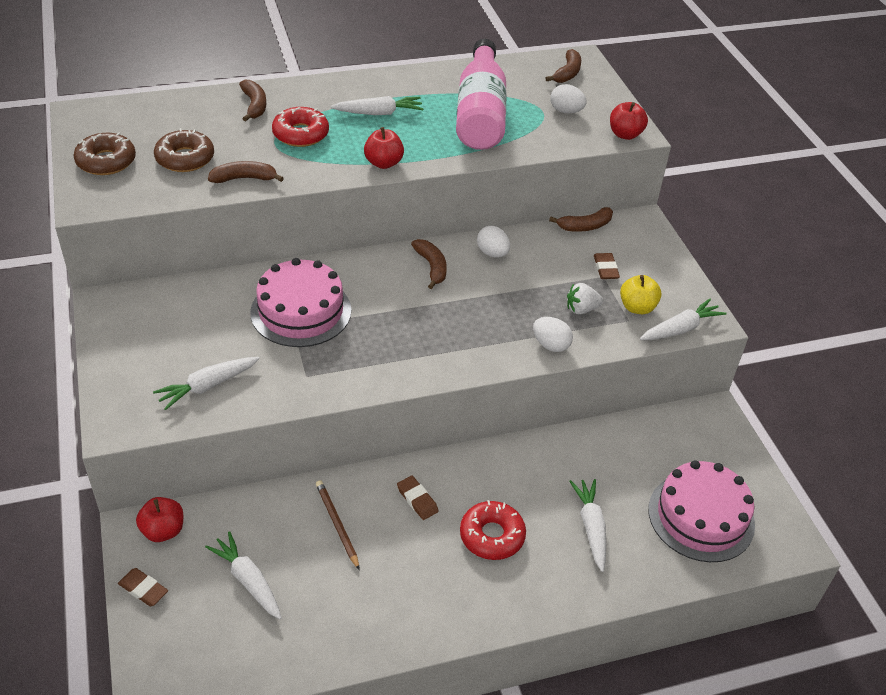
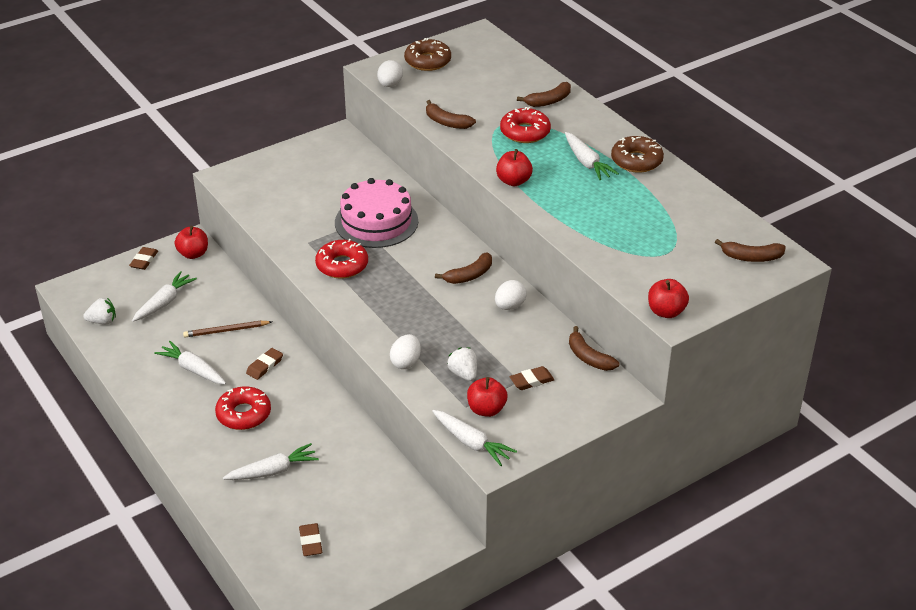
camera: 75 degrees right, 5 degrees down
(185, 158) = (454, 91): brown donut -> brown donut (636, 161)
(208, 386) = (277, 202): white carrot -> white carrot (193, 369)
(244, 178) = (446, 122): brown banana -> brown banana turned 150 degrees clockwise
(250, 660) = (102, 321): none -> white strawberry
(337, 524) = (226, 331): brown pencil -> brown pencil turned 150 degrees counterclockwise
(366, 356) = (342, 265): none -> red donut
(480, 113) = (631, 217): pink bottle -> none
(566, 111) = (678, 267): white egg -> white egg (390, 85)
(637, 307) = (486, 409): yellow apple -> red apple
(701, 517) = (310, 542): pink cake -> brown eraser

